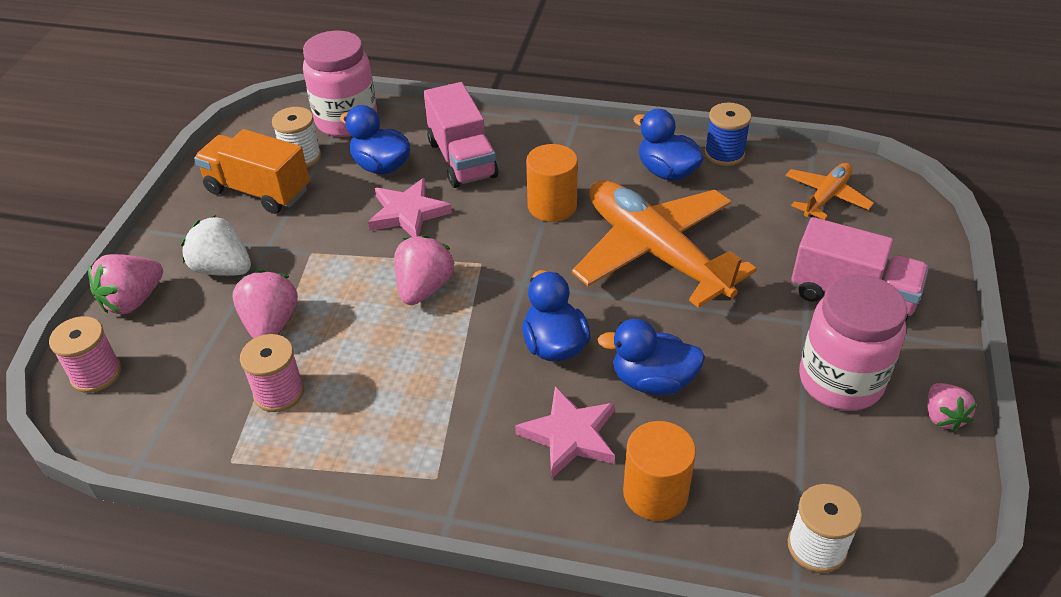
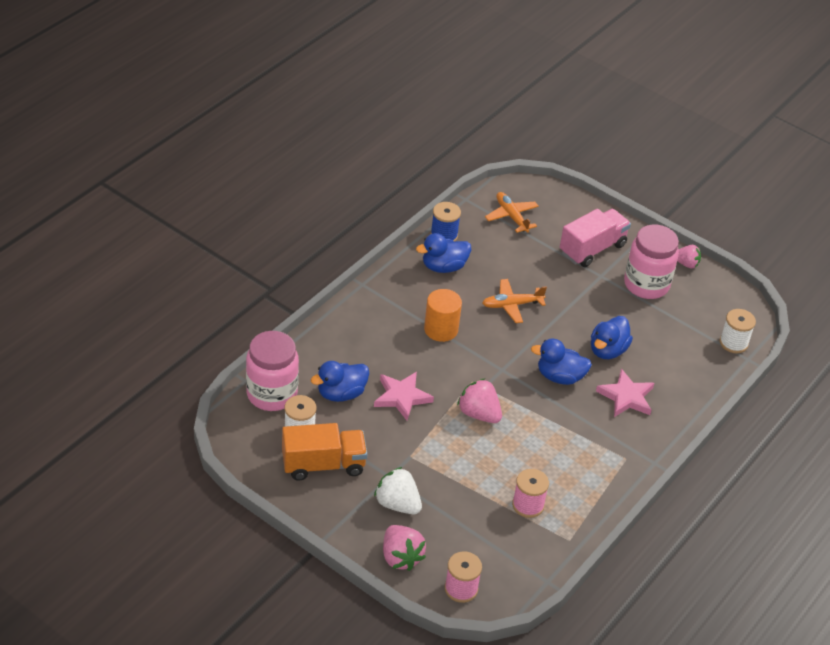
camera: 70 degrees left, 0 degrees up
(223, 269) = (397, 504): white strawberry -> white strawberry turned 75 degrees clockwise
(258, 191) = (323, 464): orange truck -> orange truck turned 150 degrees counterclockwise
(271, 324) = (467, 493): pink strawberry -> none
(462, 159) = (363, 351): pink truck -> none
(654, 252) = (511, 305): orange plane -> orange plane, size x0.49
(655, 493) = (678, 381): orange cylinder -> none

